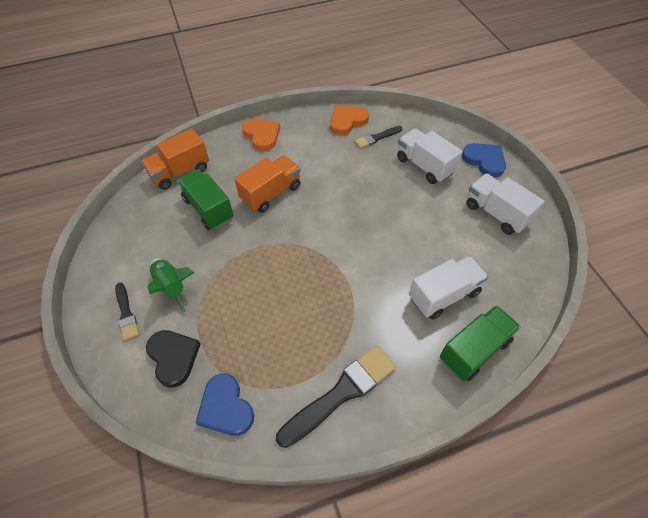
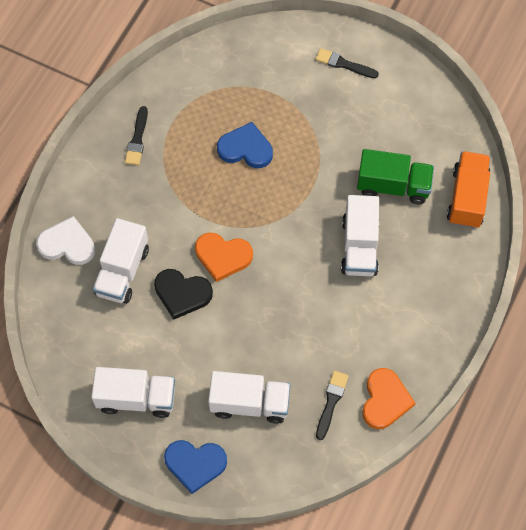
camera: 135 degrees right, 10 degrees up
(172, 286) = (337, 106): green rocket -> none
(173, 357) = (273, 68): black heart -> black heart (182, 294)
(226, 407) = (204, 71): blue heart -> blue heart (245, 148)
(262, 135) = (447, 303): orange heart -> orange heart (223, 256)
(271, 193) = (359, 246): orange truck -> white truck
(341, 393) = (137, 139): black brush -> black brush, size x0.54
(474, 350) = (67, 244): green truck -> white heart

